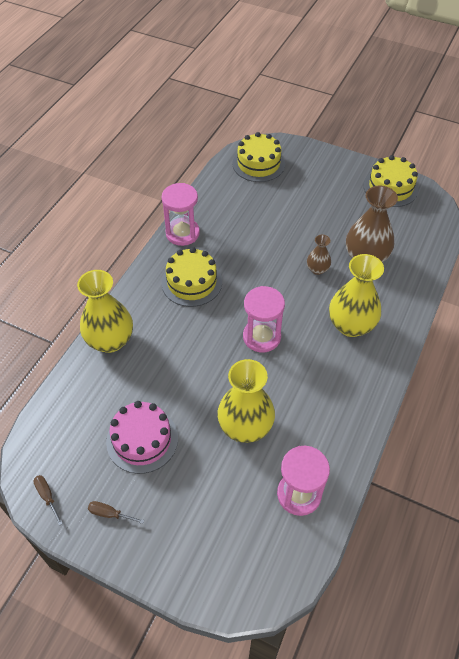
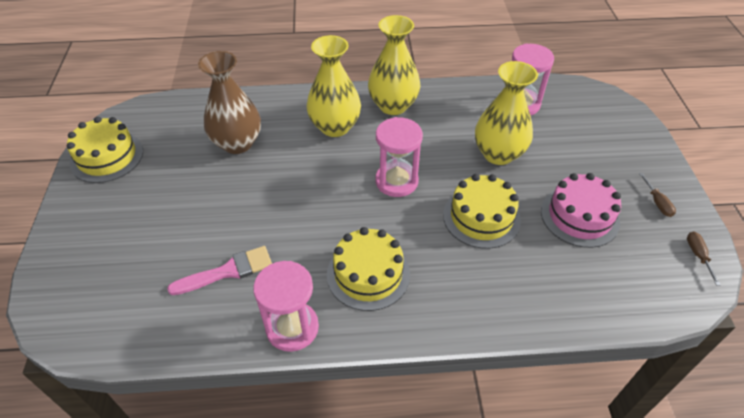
camera: 120 degrees left, 5 degrees down
(47, 496) = (698, 255): brown screwdriver -> brown screwdriver turned 150 degrees clockwise
(110, 340) = (508, 309): yellow vase -> yellow vase (393, 105)
(244, 218) = (228, 271): none -> pink brush
(258, 163) = (100, 305): yellow cake -> yellow cake (481, 217)
(317, 269) = (276, 173): brown vase -> none

